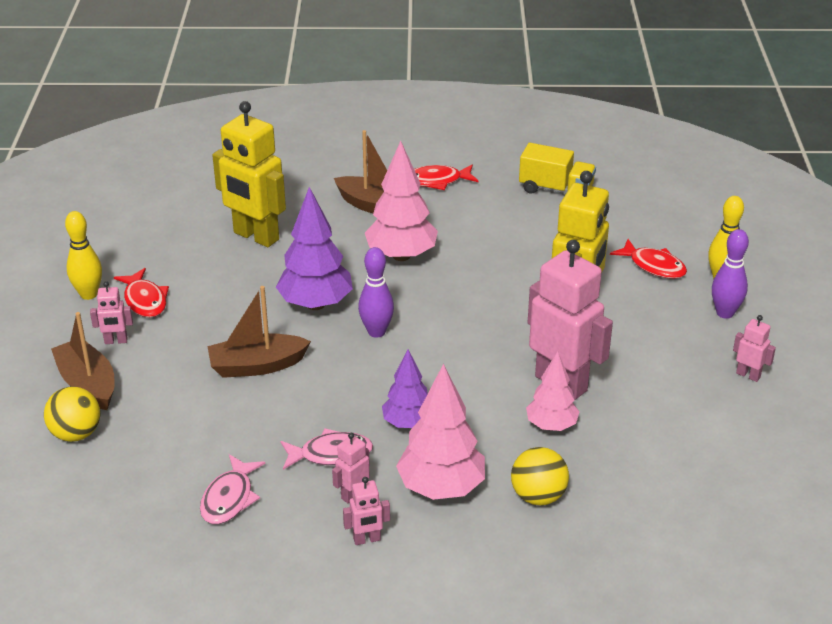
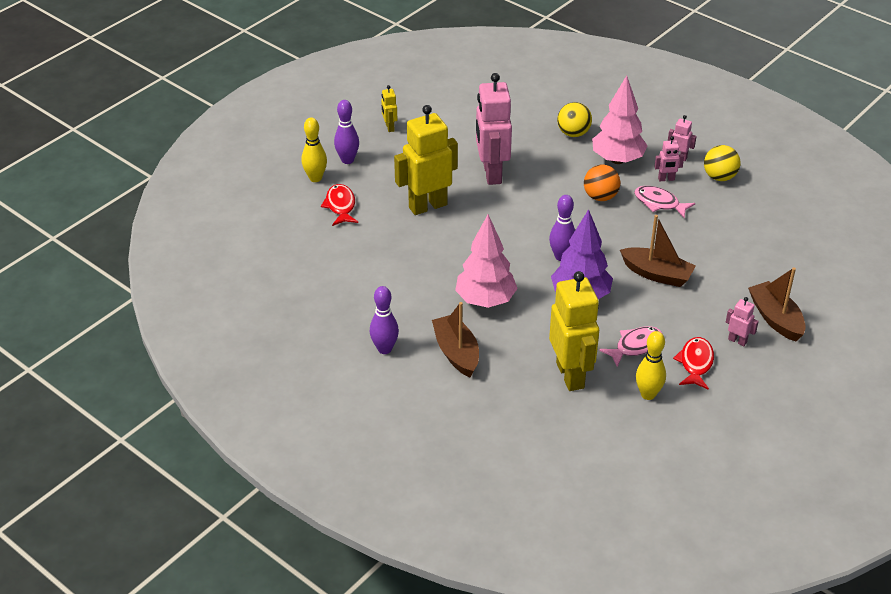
camera: 140 degrees left, 5 degrees up
(76, 434) = (801, 289): yellow ball -> yellow ball (719, 177)
(88, 384) = (775, 318): brown boat -> brown boat turned 150 degrees clockwise
(89, 294) = (733, 391): yellow bowling pin -> yellow bowling pin (648, 394)
(229, 498) = (734, 209): pink fish -> pink fish (635, 346)
(408, 423) = (600, 197): purple tree -> orange ball
(437, 181) = (384, 349): red fish -> purple bowling pin
(551, 426) = (525, 157): pink tree -> none
(556, 189) = (315, 292): yellow truck -> none
(748, 375) = (389, 127): pink robot -> yellow robot

